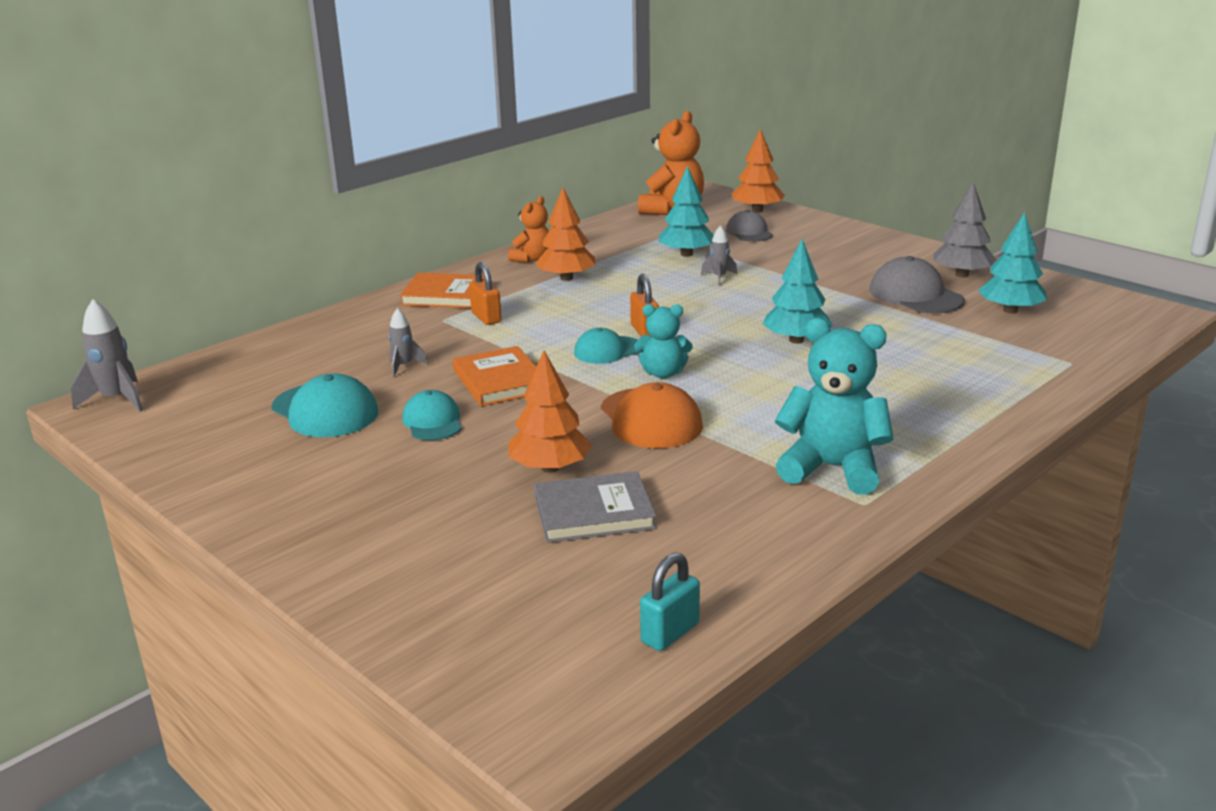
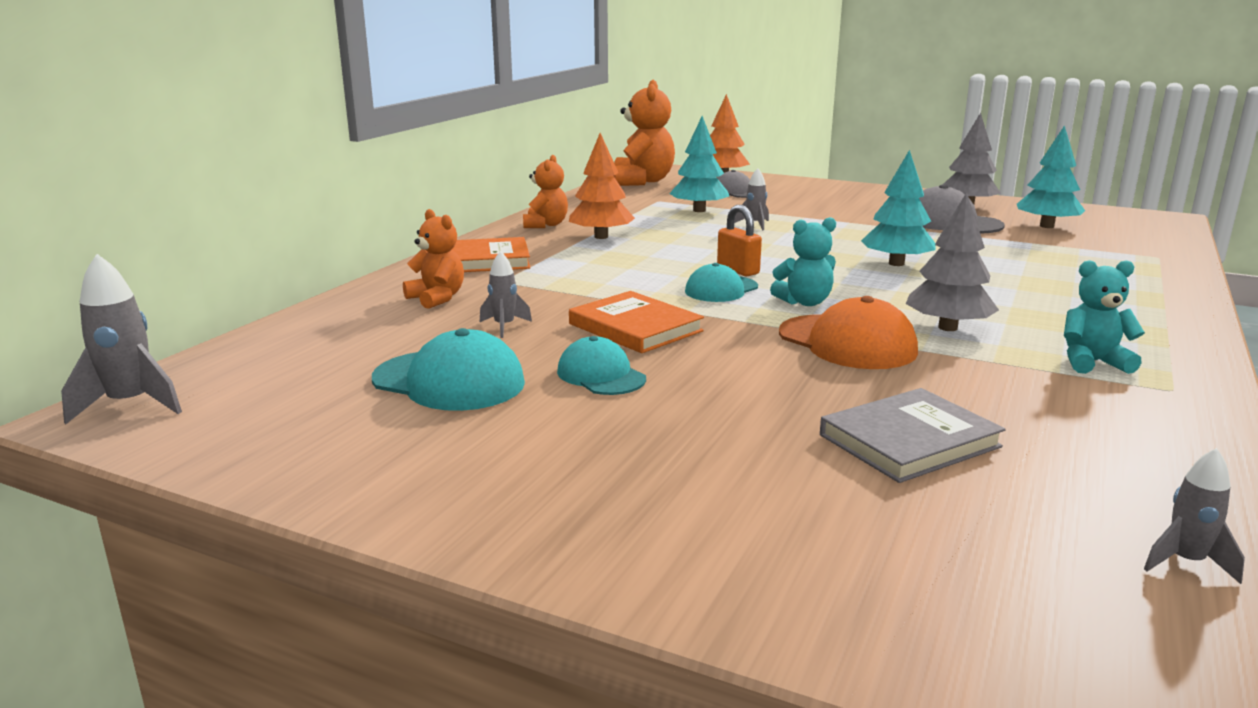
camera: 20 degrees left, 5 degrees down
(378, 331) = (437, 298): none -> orange teddy bear
(486, 318) = (552, 275): orange padlock -> none
(550, 468) = (799, 403): orange tree -> none
(670, 633) = (1185, 562): turquoise padlock -> grey rocket
(753, 416) = (947, 328): none -> grey tree
(832, 468) = (1092, 362): turquoise teddy bear -> turquoise teddy bear, size x0.59

